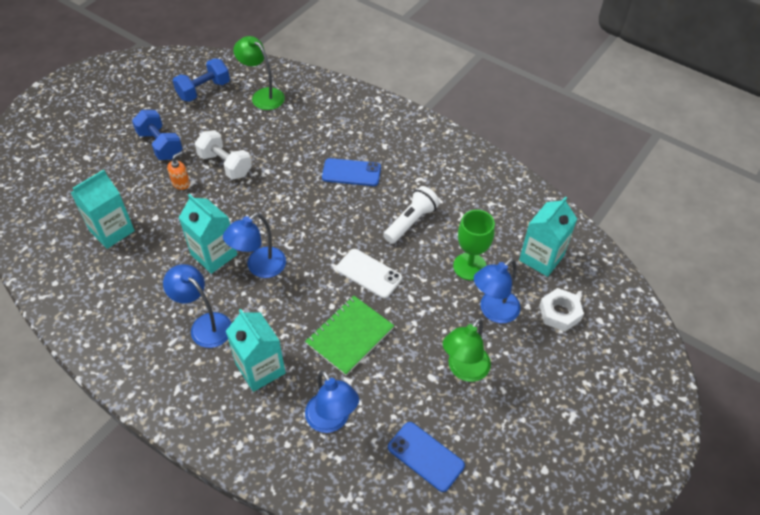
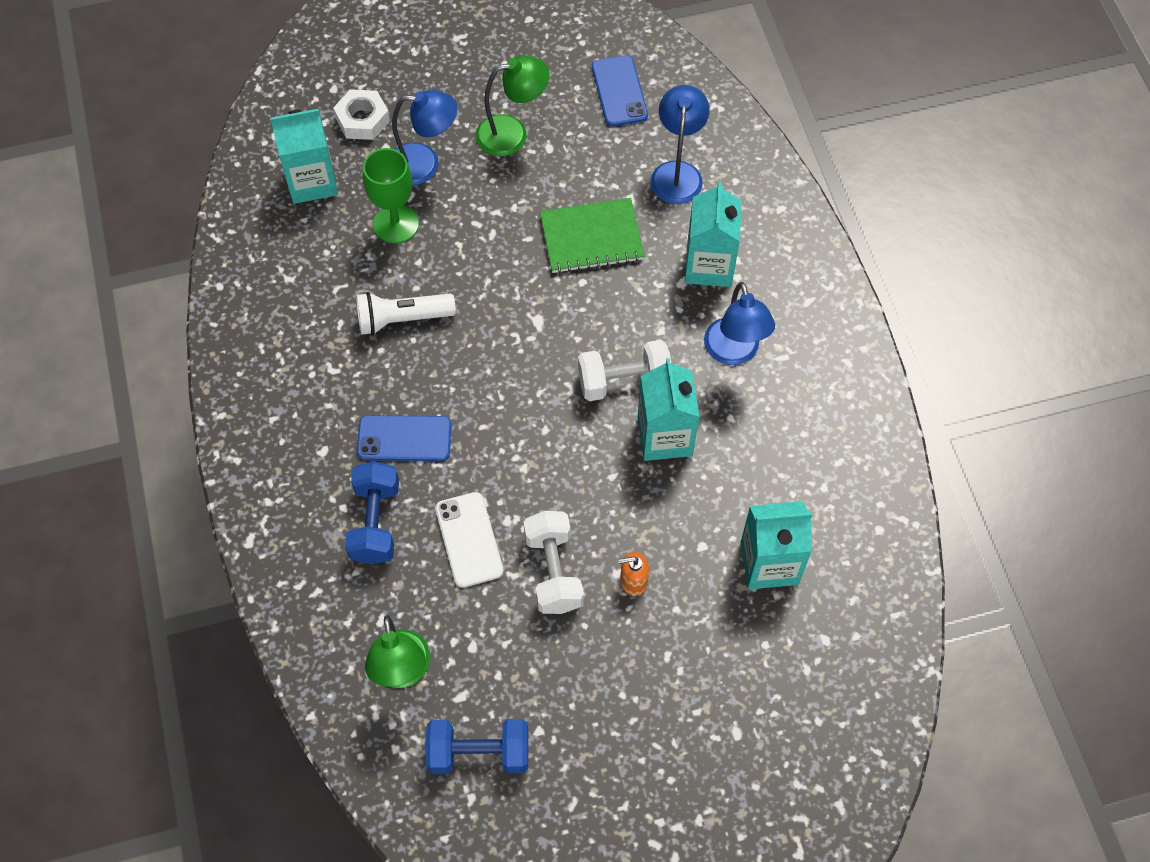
camera: 140 degrees left, 10 degrees up
(160, 145) = (617, 677): blue dumbbell -> blue dumbbell (375, 522)
(260, 267) = (624, 381): blue lamp -> white dumbbell
(351, 173) = (404, 438): blue phone -> blue phone turned 45 degrees counterclockwise
(369, 273) = (510, 290): white phone -> white phone (469, 540)

